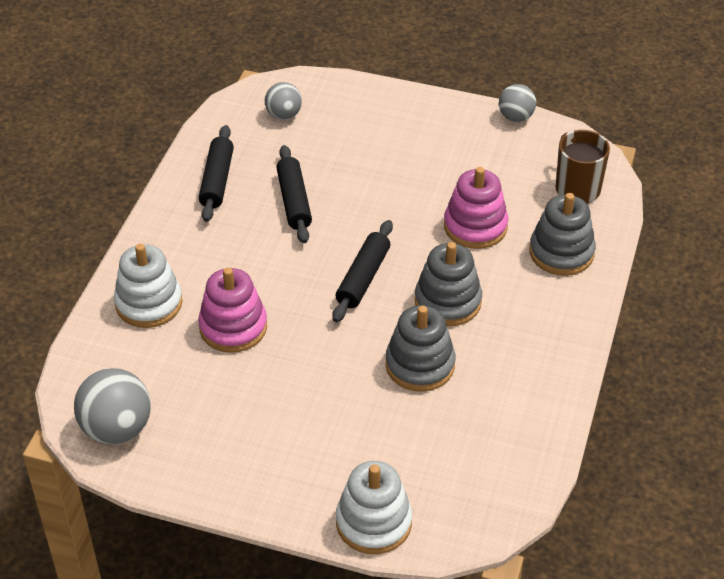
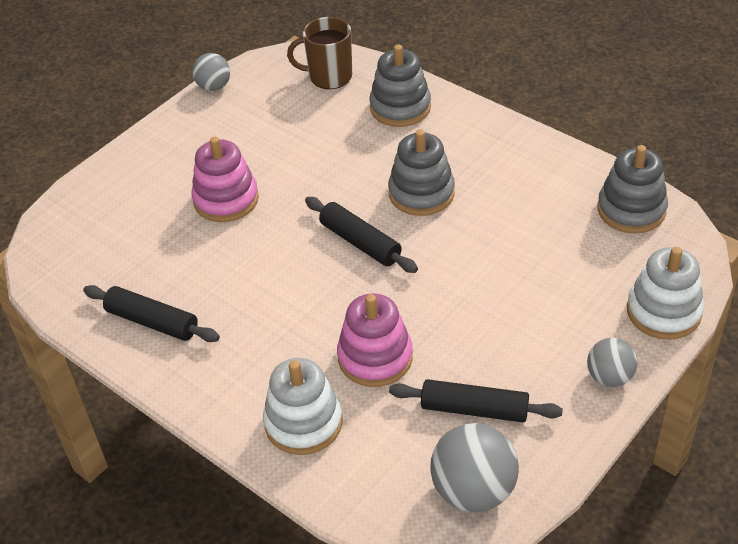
camera: 65 degrees left, 0 degrees up
(284, 115) = (91, 244): grey ball -> grey ball (609, 377)
(294, 201) = (224, 267): black rolling pin -> black rolling pin (474, 409)
(420, 365) = (490, 232): grey stacking toy -> grey stacking toy (631, 210)
(475, 226) = (337, 150): pink stacking toy -> pink stacking toy (226, 200)

